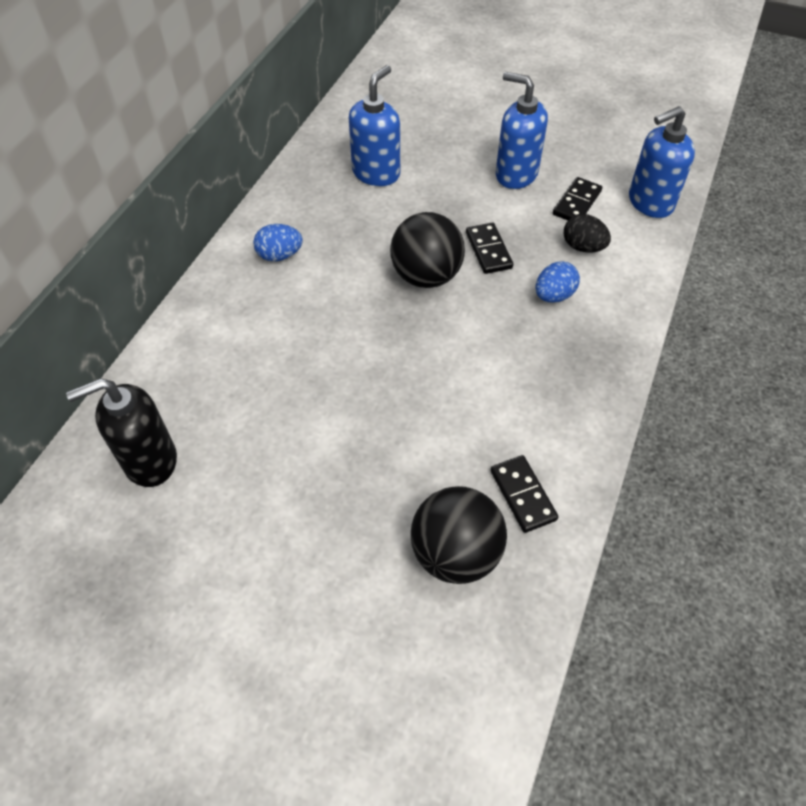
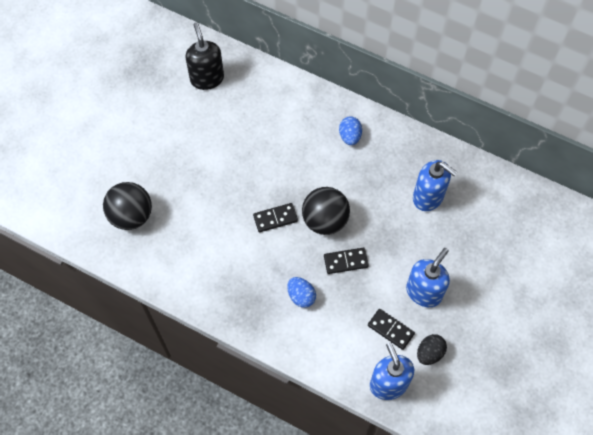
camera: 95 degrees right, 10 degrees up
(523, 495) = (159, 253): black domino -> black domino (275, 218)
(583, 247) = (344, 324): black egg -> black egg (429, 353)

